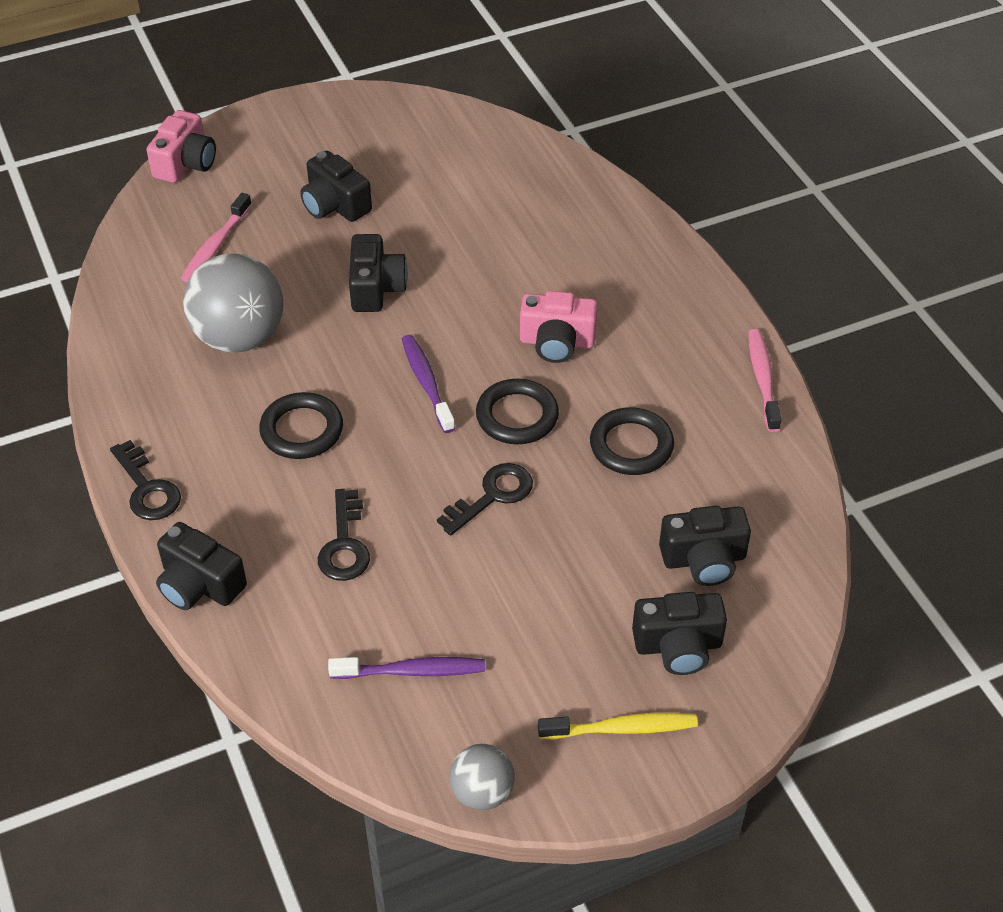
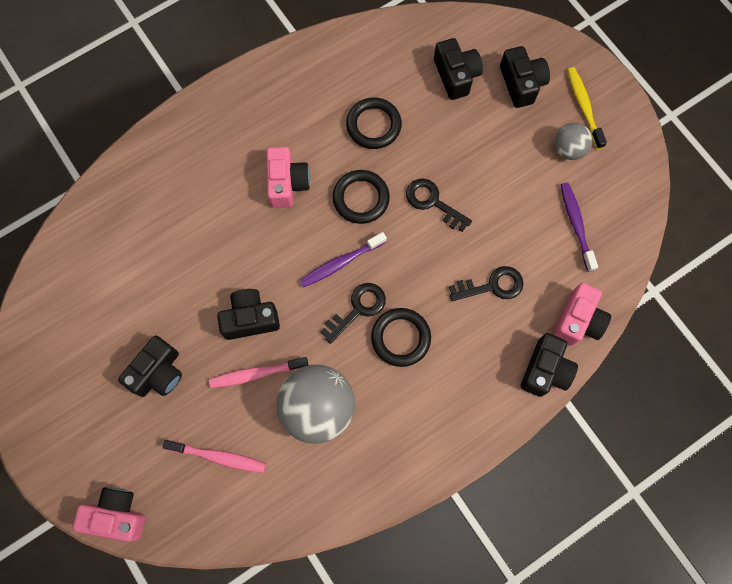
camera: 100 degrees left, 25 degrees up
(147, 488) = (474, 431): black key -> black key (358, 309)
(258, 641) = (578, 320): none -> pink camera
(482, 792) = (643, 172): grey ball -> grey ball (568, 149)
(762, 379) = (300, 54): pink toothbrush -> pink toothbrush (256, 374)

